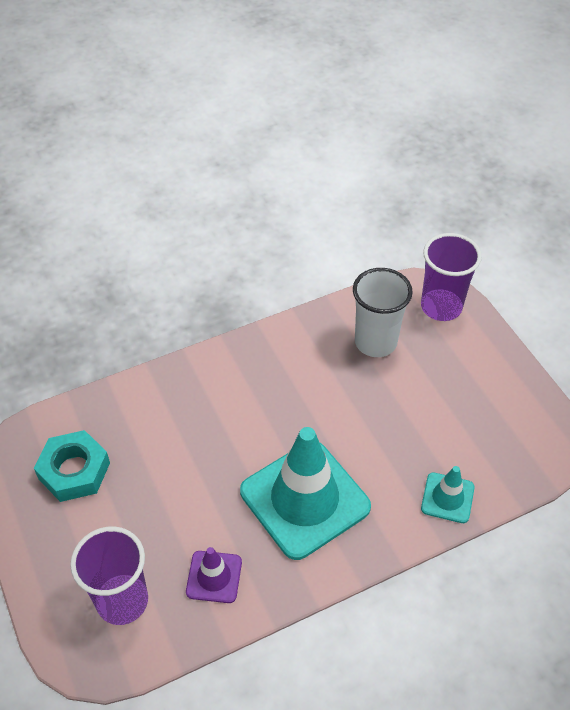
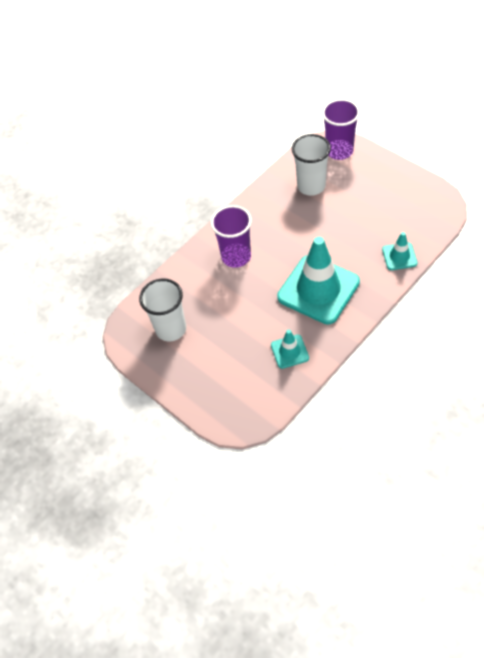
camera: 15 degrees left, 5 degrees up
(74, 471) = (171, 329): turquoise nut -> white cup
(122, 601) = (244, 386): purple cup -> purple cup (236, 257)
(214, 577) = (289, 351): purple traffic cone -> turquoise traffic cone

